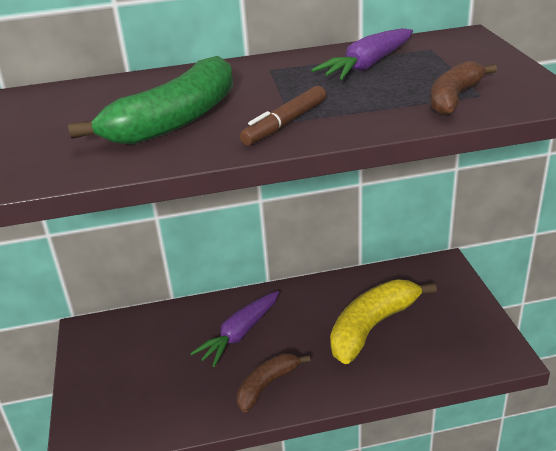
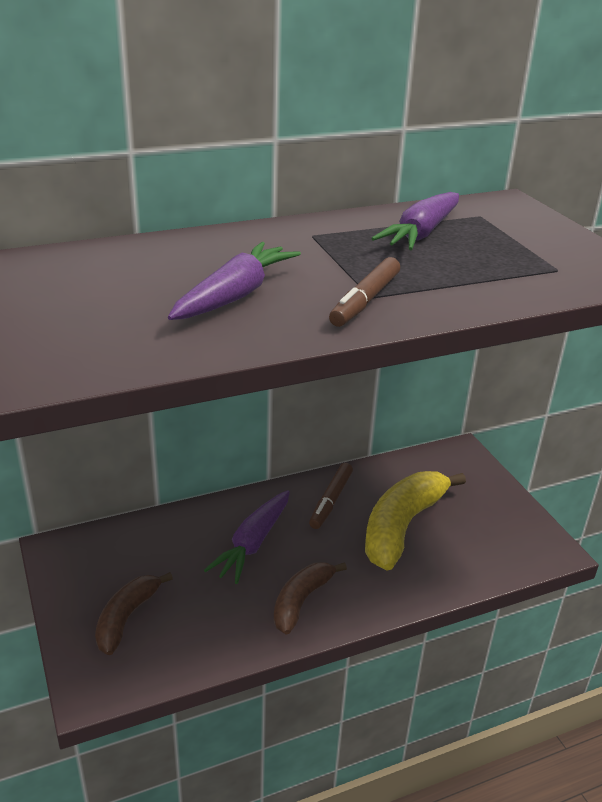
camera: 15 degrees left, 0 degrees up
(176, 120) = (234, 296): green banana -> purple carrot
(315, 301) = (331, 500): none -> brown marker
(454, 98) = (533, 273): brown banana -> brown banana (126, 618)

